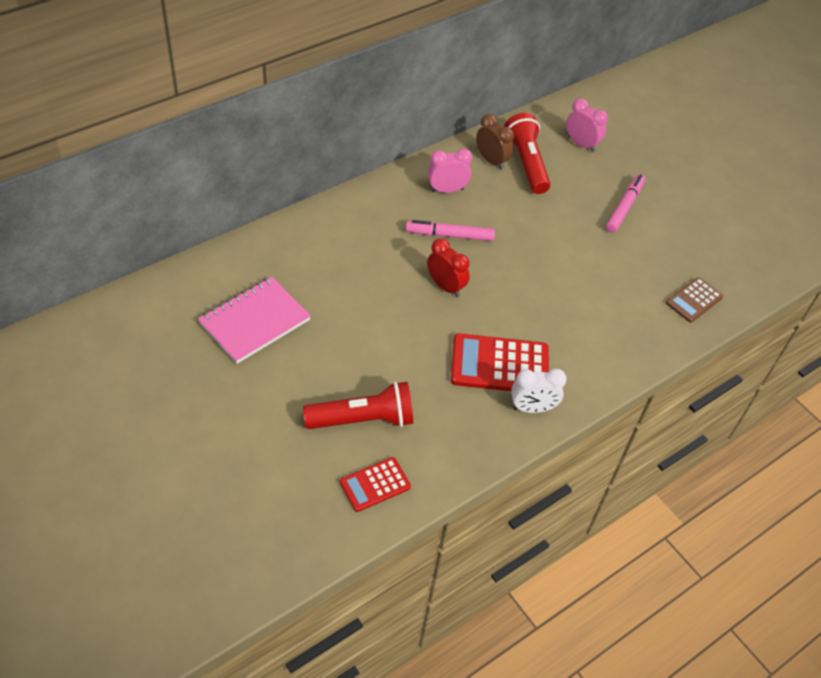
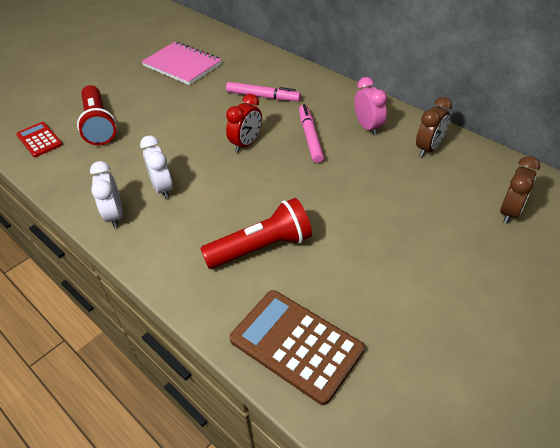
camera: 85 degrees right, 5 degrees down
(499, 365) = (162, 188): red calculator -> white clock
(526, 163) = (443, 172): red flashlight -> red flashlight (261, 247)
(581, 144) = (509, 212): pink clock -> brown clock
(624, 207) = (426, 261): pink marker -> pink marker (263, 97)
(694, 300) = (296, 344): brown calculator -> brown calculator, size x1.70

